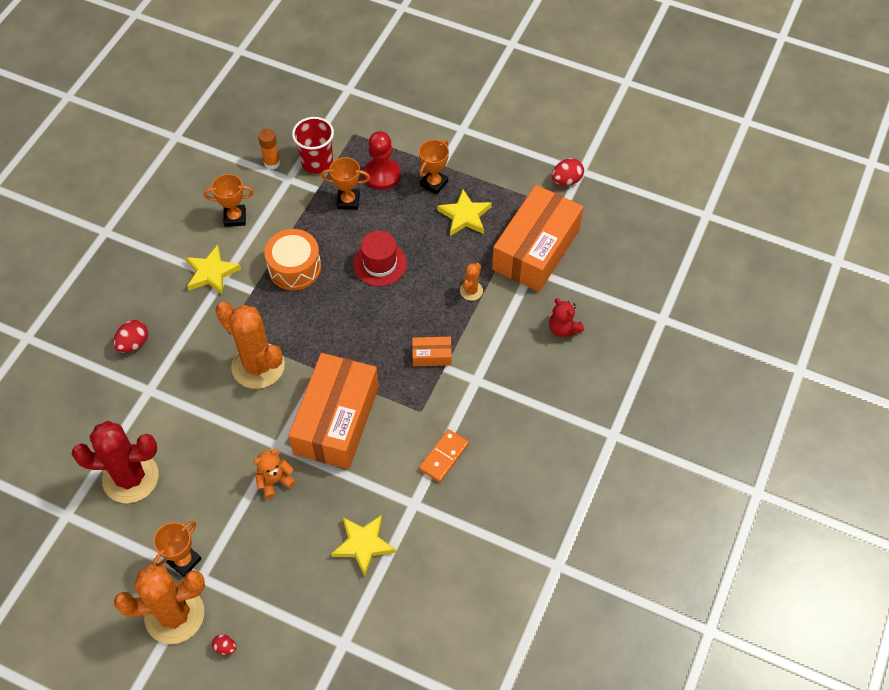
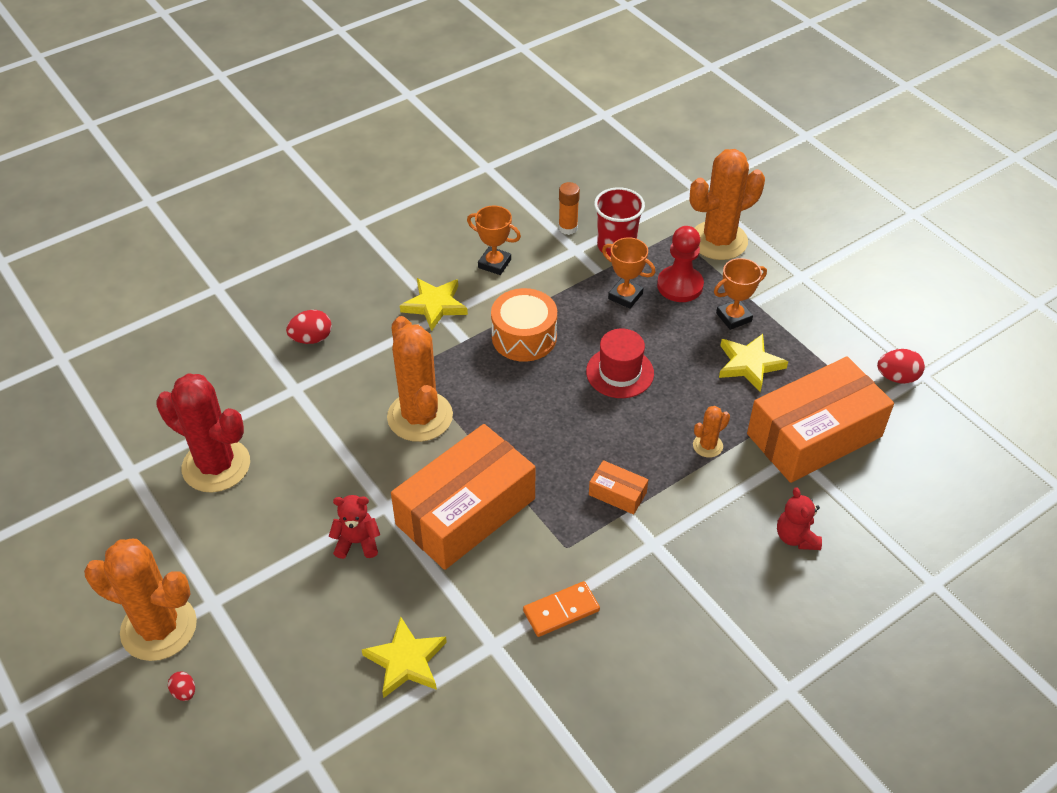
camera: 30 degrees right, 10 degrees down
(184, 561) = (208, 576): orange trophy -> none
(275, 481) = (357, 542): orange teddy bear -> red teddy bear
(389, 125) = (718, 241): none -> orange cactus

